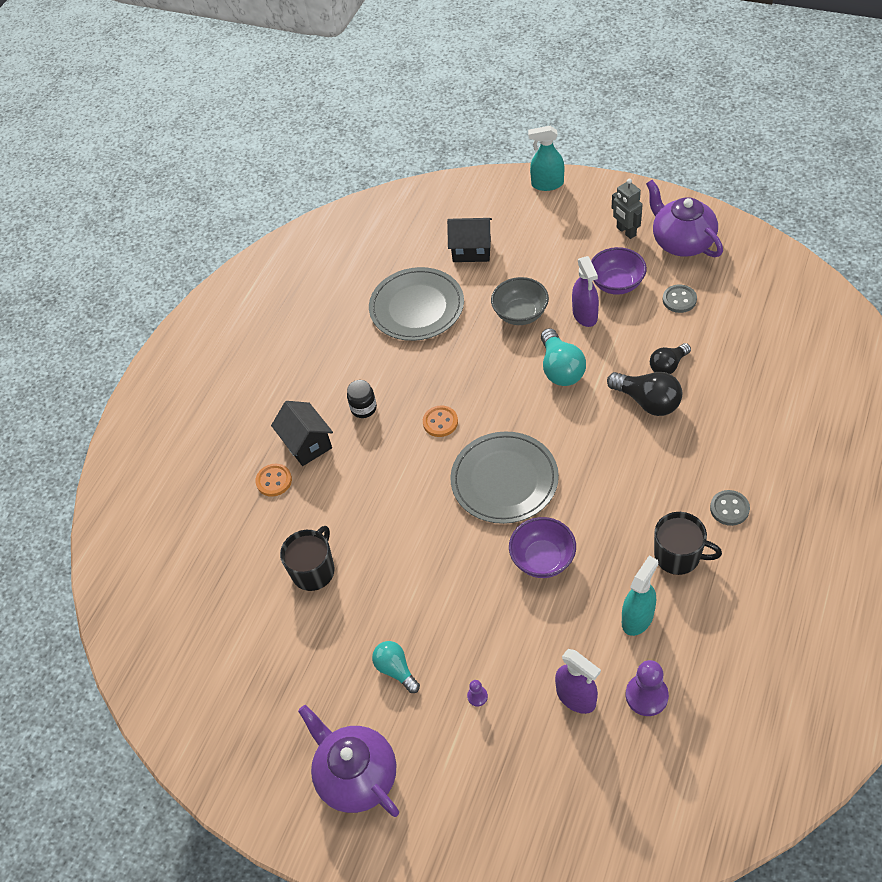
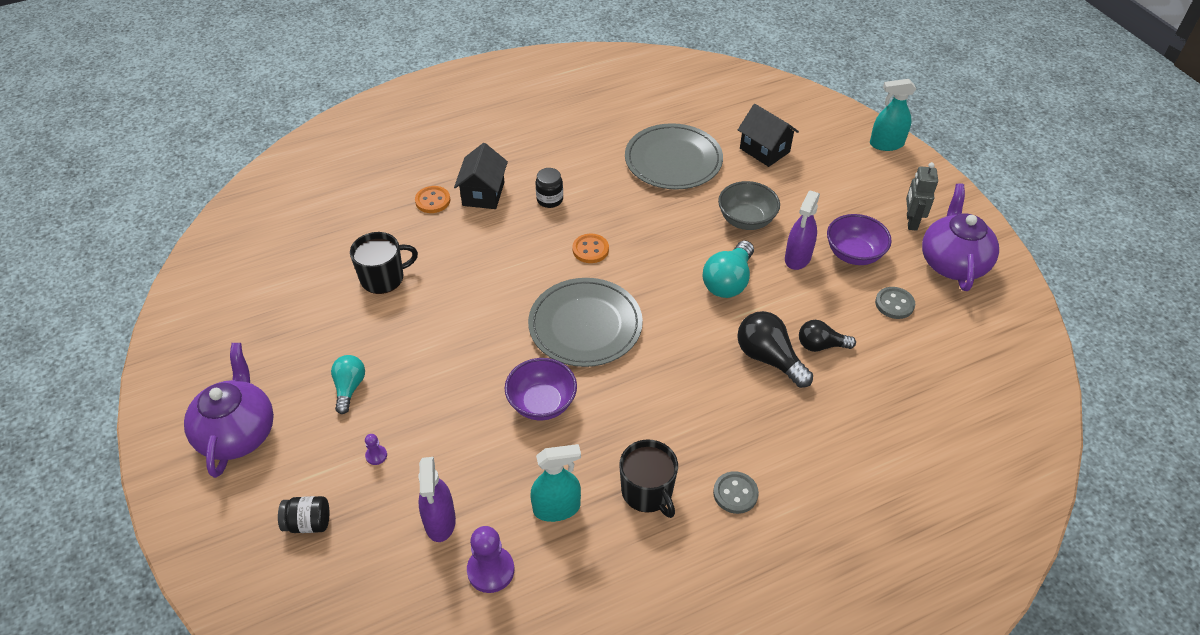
camera: 35 degrees right, 5 degrees down
(491, 783) = (308, 523): none -> black jar
(547, 184) = (886, 144): turquoise spray bottle -> turquoise spray bottle turned 45 degrees counterclockwise
(647, 402) = (769, 358): black light bulb -> black light bulb turned 150 degrees clockwise

